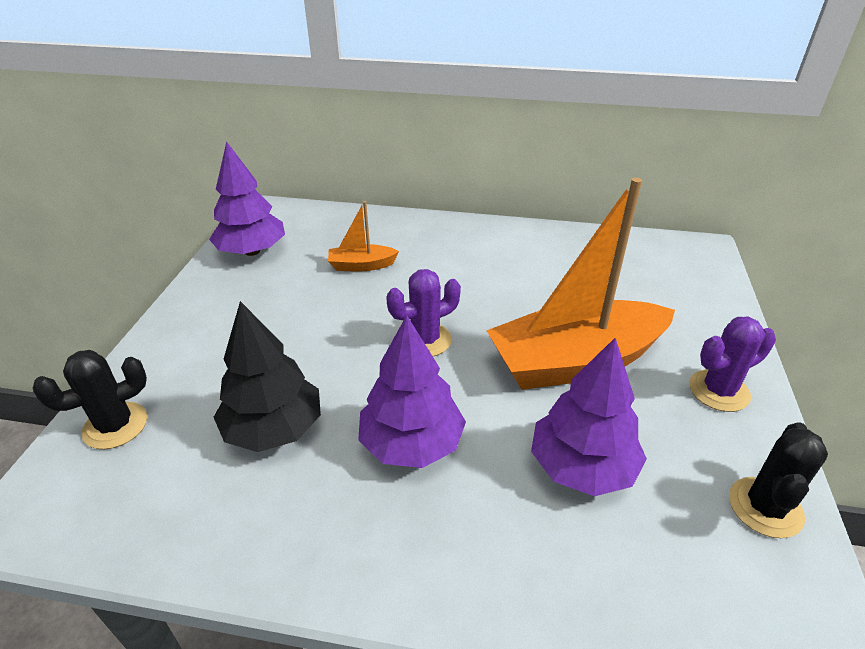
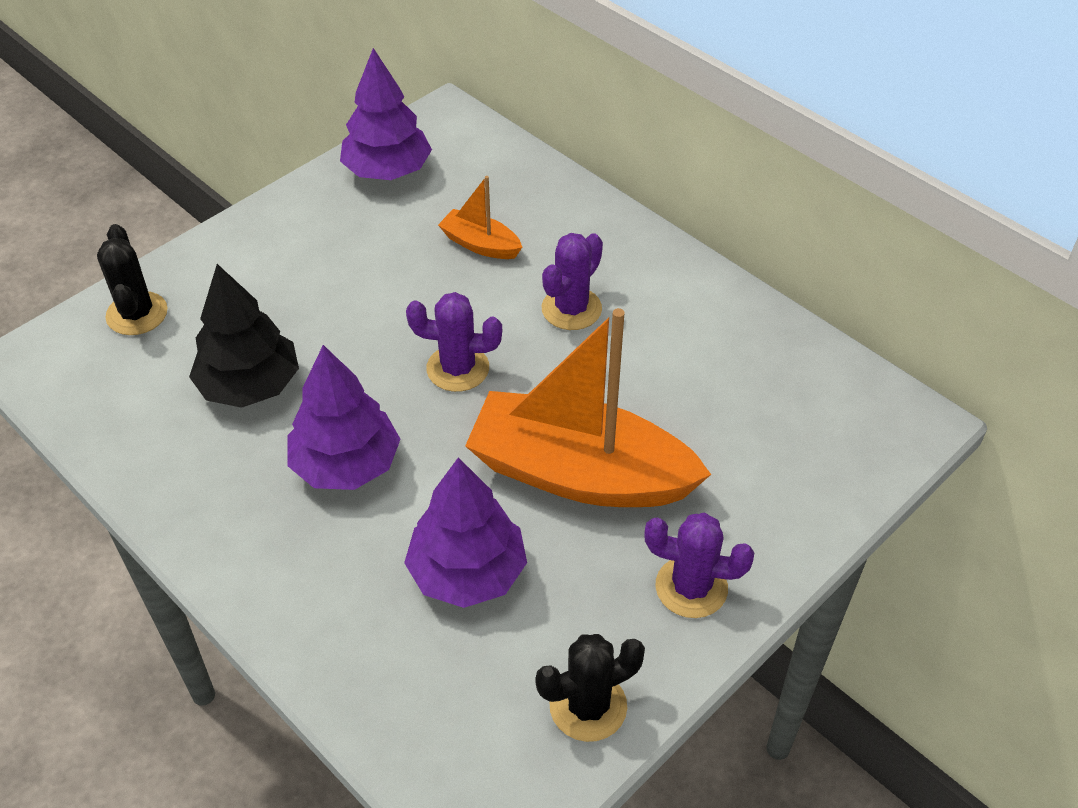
camera: 35 degrees right, 10 degrees up
(115, 426) = (137, 314): black cactus -> black cactus turned 75 degrees clockwise
(459, 275) = (571, 309): none -> purple cactus

